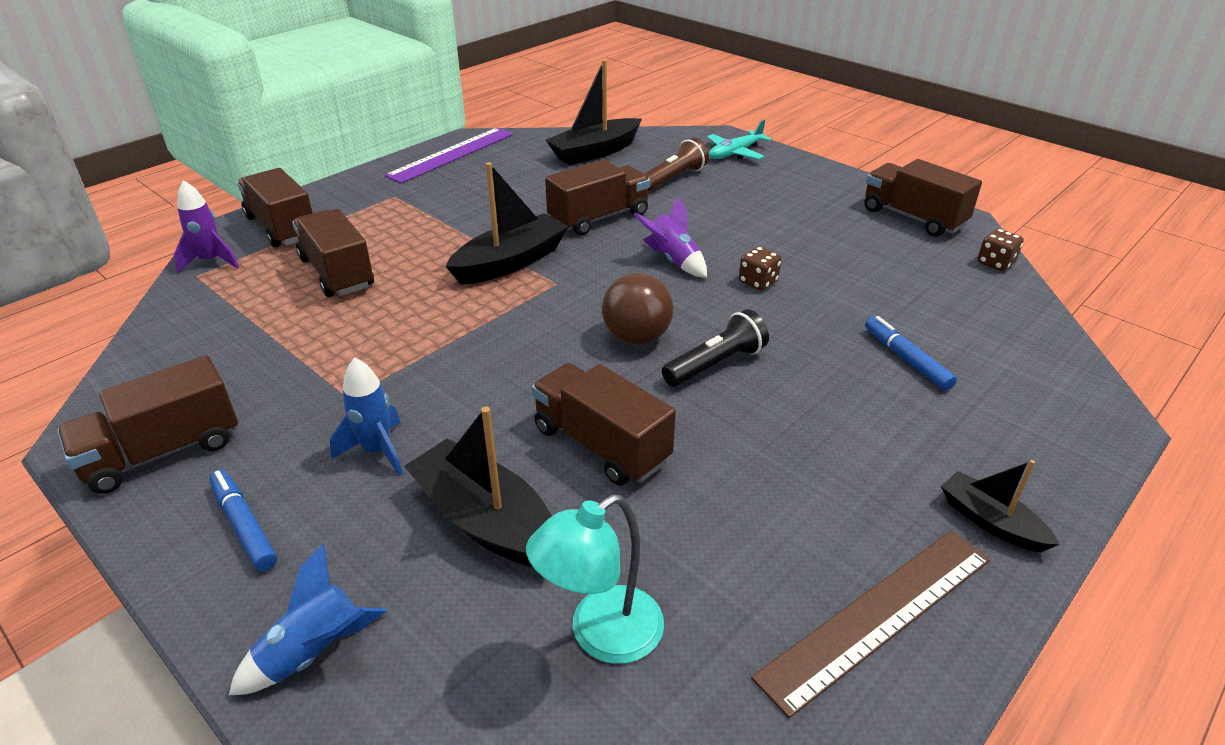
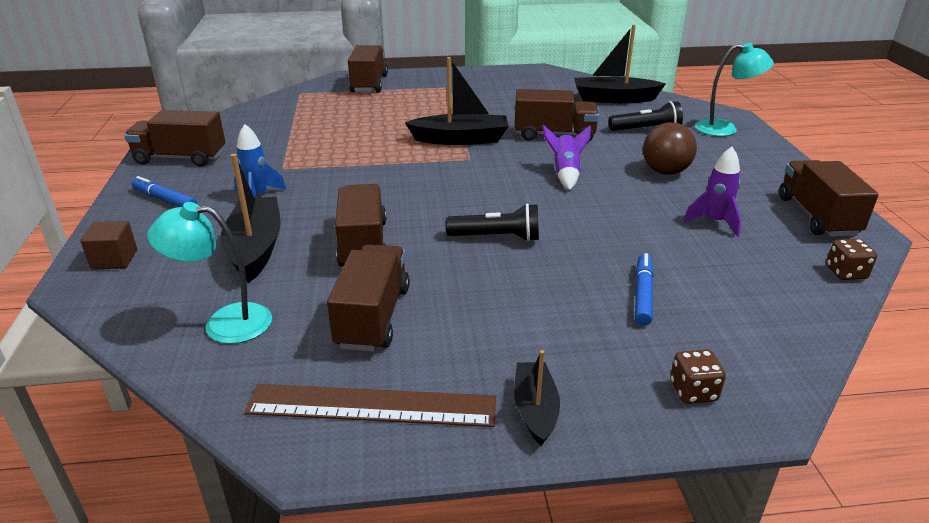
camera: 40 degrees right, 5 degrees down
(211, 261) = (315, 89): purple rocket -> purple rocket (714, 222)
(244, 525) = (165, 200): blue marker -> blue marker turned 60 degrees counterclockwise
(314, 653) = (114, 260): blue rocket -> brown cube
(337, 273) = (363, 113): brown truck -> brown truck (373, 317)
(452, 154) = (516, 75): purple ruler -> none
(636, 337) = (471, 204): brown ball -> brown ball (665, 171)
(673, 179) = (646, 130): brown flashlight -> black flashlight
(735, 153) = (725, 129): turquoise plane -> turquoise lamp
(758, 282) = (606, 207): brown dice -> brown dice (693, 391)

